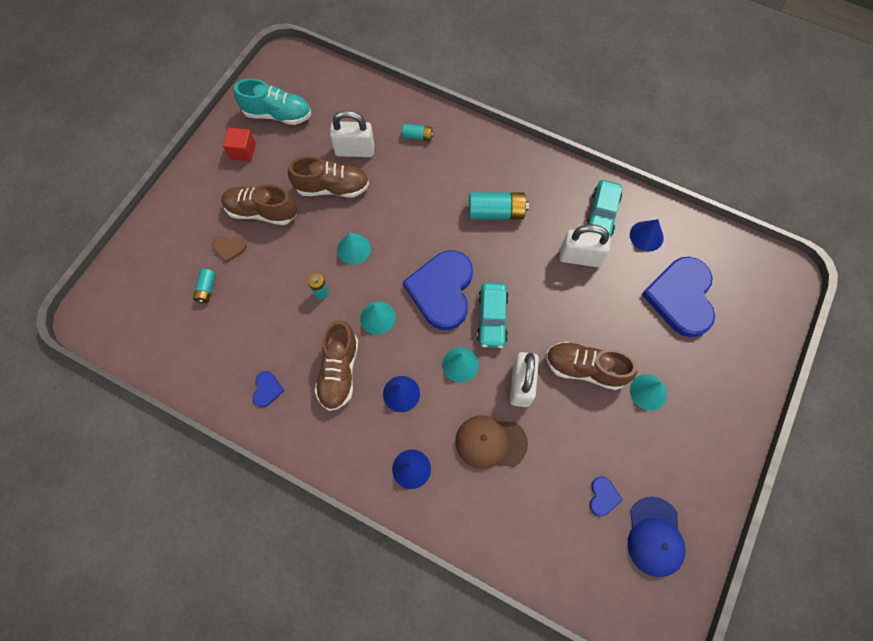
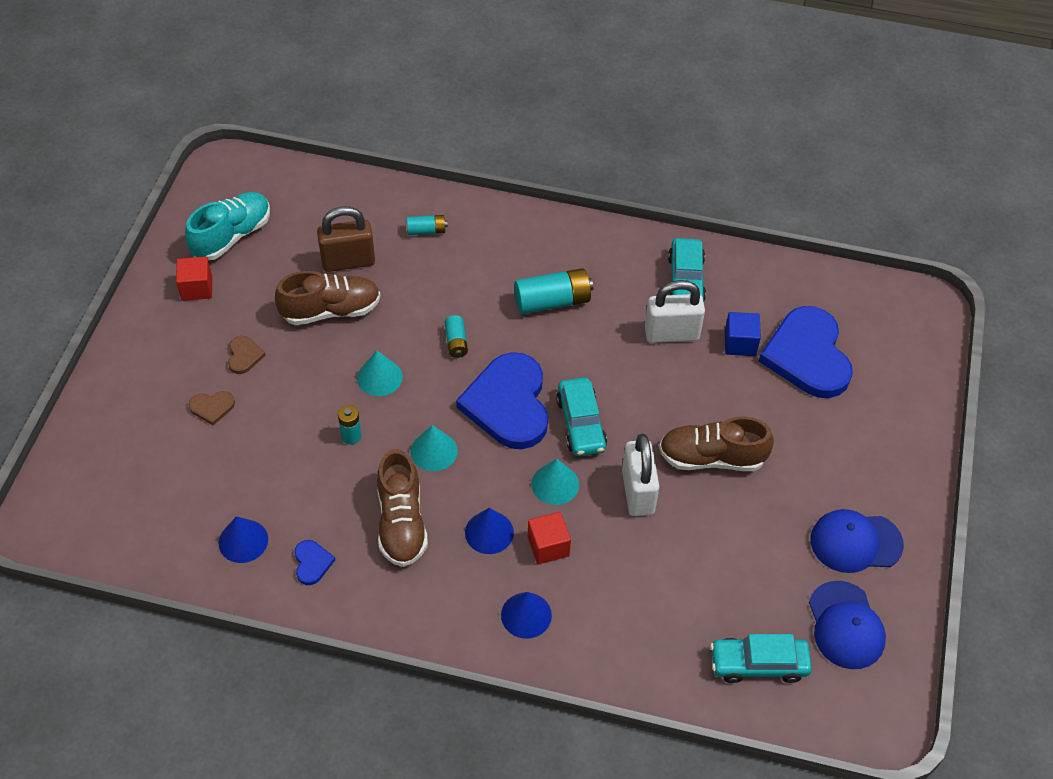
camera: 15 degrees left, 15 degrees down
(207, 289) = (196, 461): turquoise battery -> turquoise battery (456, 342)
(262, 212) = (244, 356): brown shoe -> brown heart
(278, 114) = (232, 236): turquoise shoe -> turquoise shoe turned 45 degrees counterclockwise
(355, 150) = (348, 261): white padlock -> brown padlock
(442, 415) = (548, 546): none -> red cube
(490, 442) = (617, 564): brown cap -> none
(578, 553) = (758, 664): none -> turquoise car
(603, 496) = (772, 595): blue heart -> none
(630, 276) = (740, 343): none -> blue cube
(646, 236) = (747, 294): blue cone -> blue cone (243, 541)
(648, 392) = (795, 468): turquoise cone -> none
(680, 466) = (855, 542): none -> blue cap

